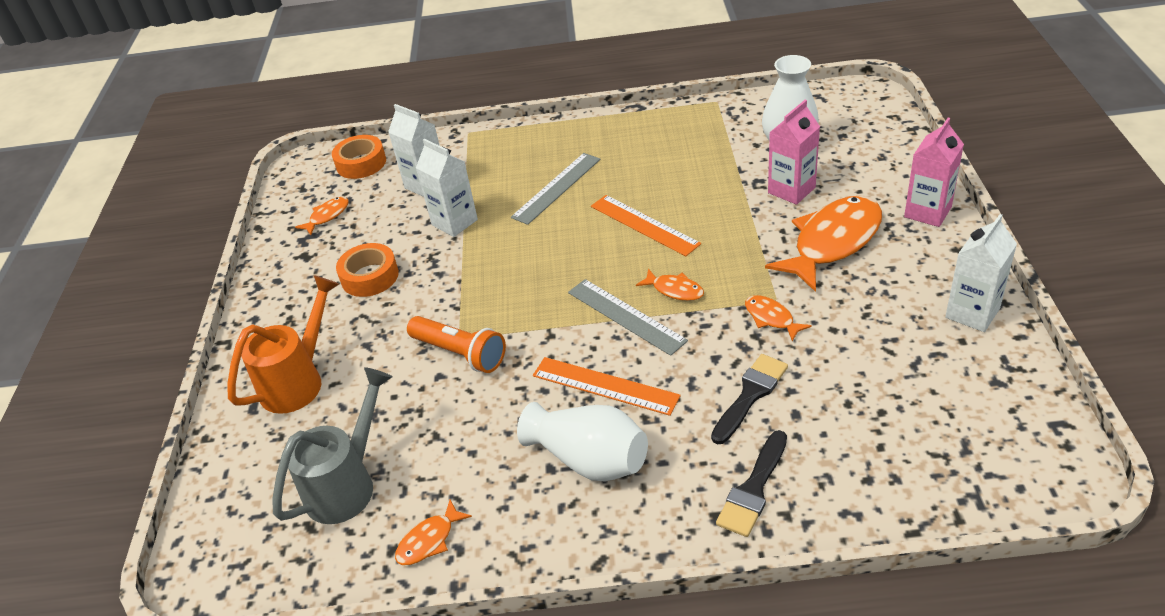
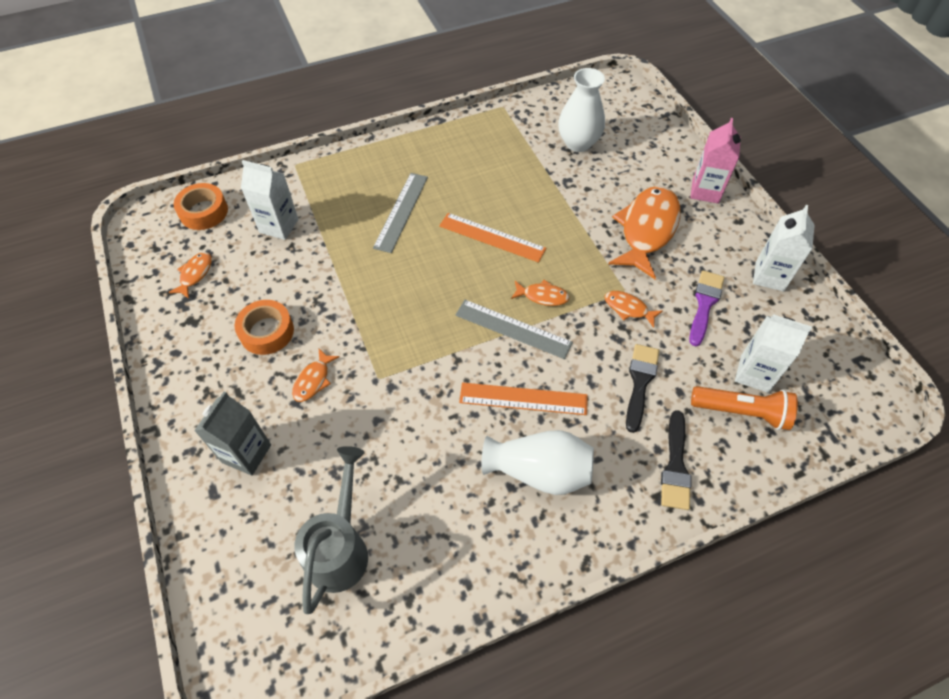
camera: 25 degrees left, 15 degrees up
(299, 380) = (246, 453): orange watering can -> grey carton
(429, 540) = (438, 582): orange fish -> orange fish (313, 380)
(454, 222) = (323, 261): white carton -> white carton (754, 373)
(460, 353) = (386, 394): orange flashlight -> orange flashlight (741, 412)
(791, 190) = (597, 185): pink carton -> none
(871, 329) = (704, 304): none -> purple brush

